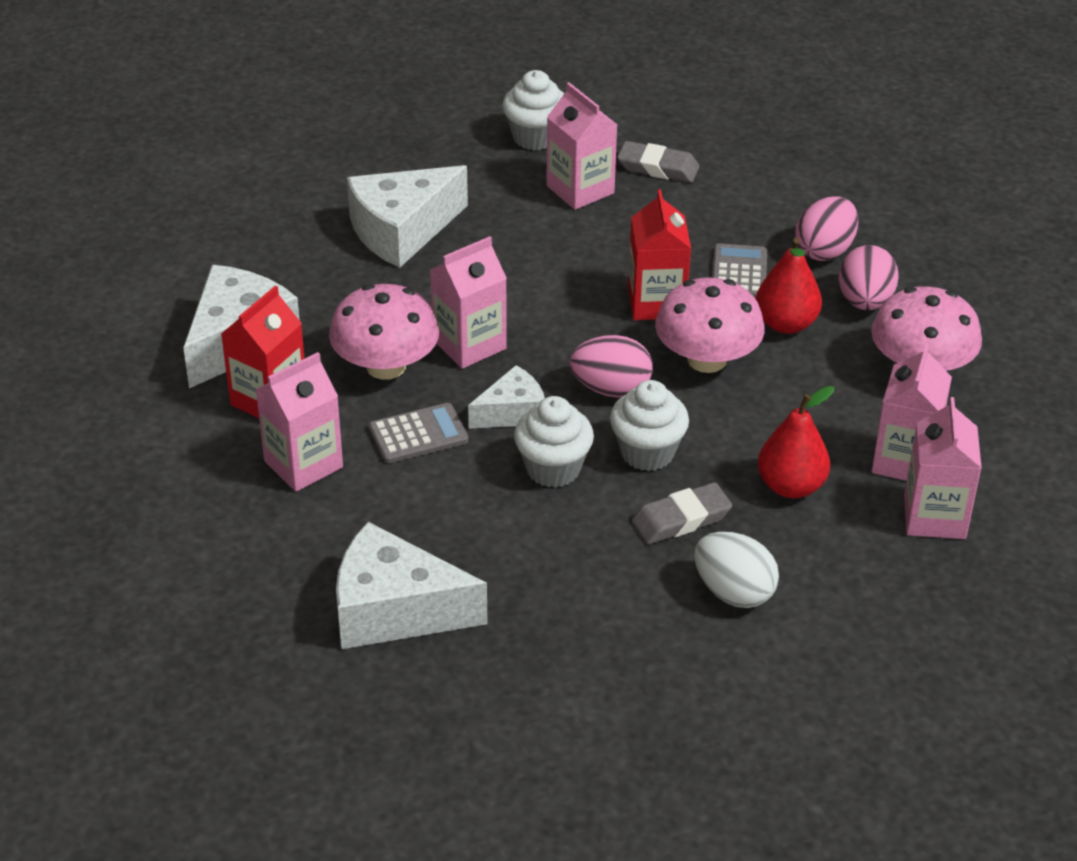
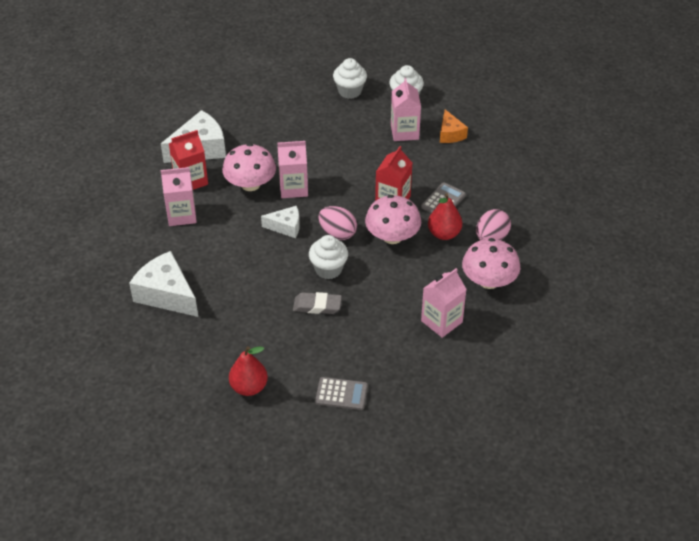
camera: 30 degrees right, 5 degrees up
(402, 231) = (308, 123): white cheese -> none
(418, 434) = (238, 221): grey calculator -> grey calculator (341, 394)
(553, 469) = (282, 260): white cupcake -> white cupcake (350, 91)
(658, 168) = (450, 134): grey eraser -> orange cheese
(733, 592) = (311, 348): white egg -> none
(791, 486) = (378, 311): red pear -> red pear (249, 387)
(824, 250) = (494, 205): pink egg -> none
(934, 516) = (432, 353): pink carton -> none

